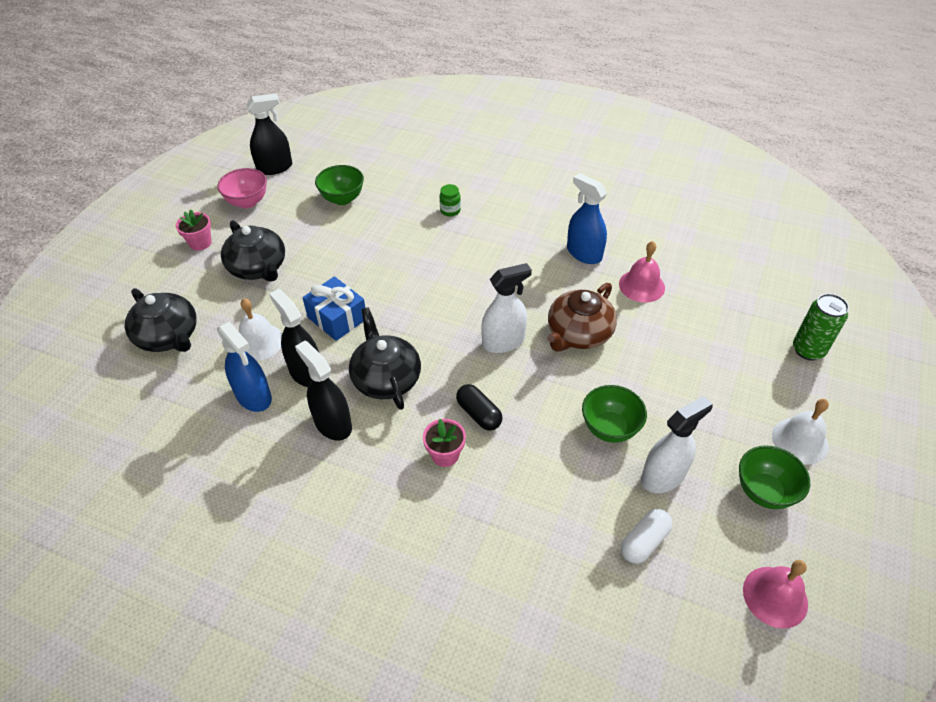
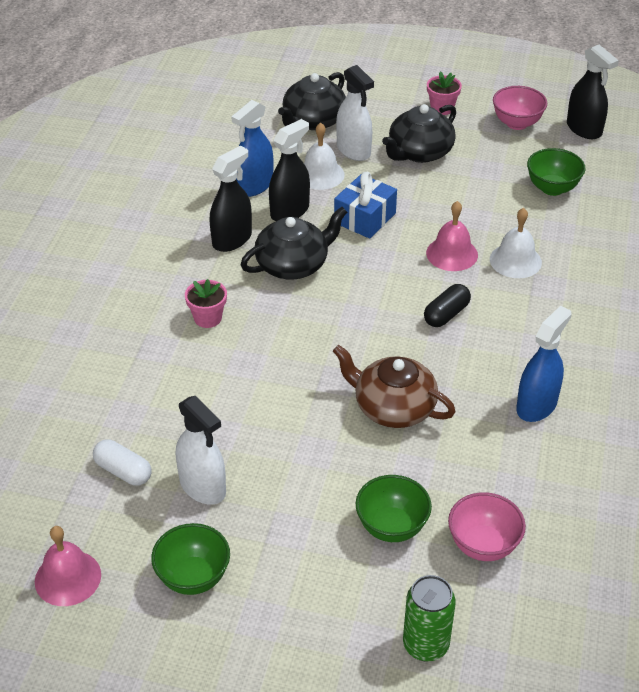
camera: 80 degrees right, 5 degrees down
(450, 210) = (569, 277): green jar -> none
(478, 414) = (261, 336): black capsule -> black capsule (446, 314)
(503, 342) = (364, 345): white spray bottle -> white spray bottle (353, 150)
(610, 428) = (259, 440): green bowl -> green bowl (392, 527)
(641, 285) = (495, 465): pink bell -> pink bell (452, 254)
(717, 305) = (483, 545): none -> pink bowl
(800, 440) = (270, 620): white bell -> white bell (515, 260)

